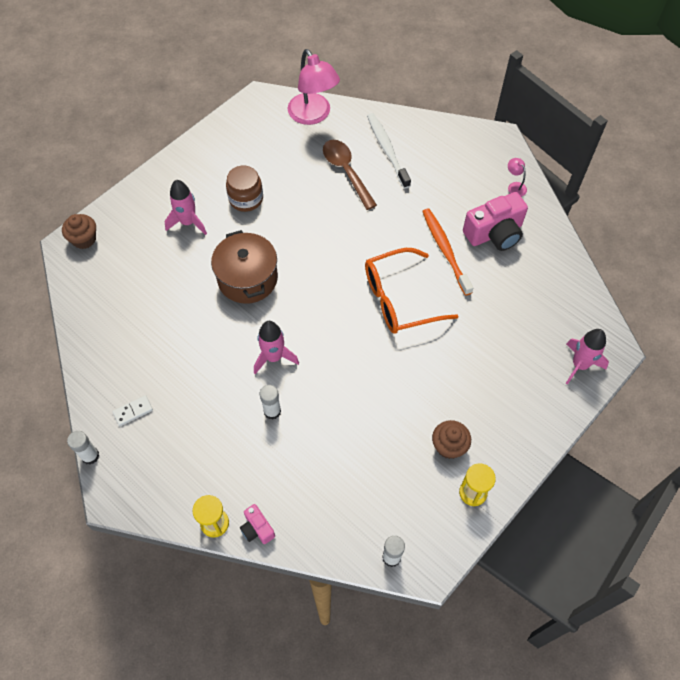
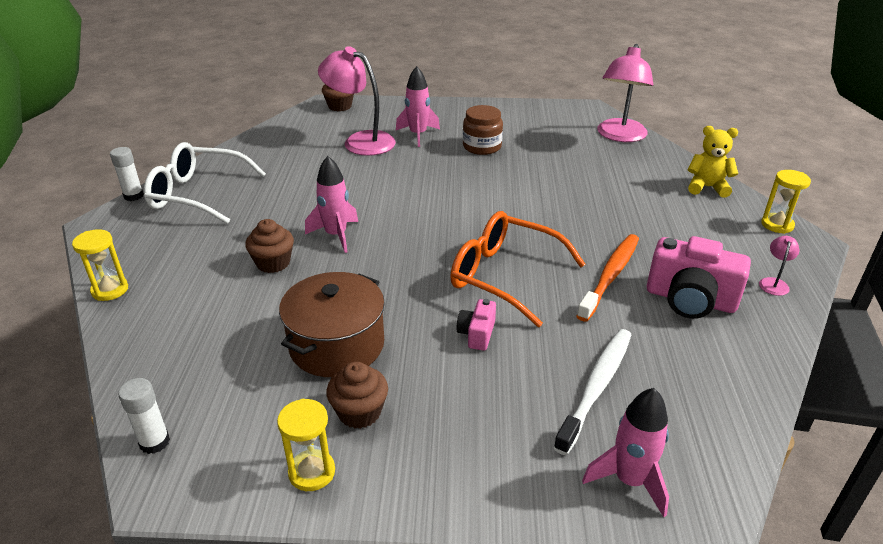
camera: 50 degrees right, 25 degrees down
(133, 411) = (198, 194): white domino -> white glasses
(159, 263) = (360, 141): none -> pink lamp
(247, 278) = (403, 184): brown pot -> brown pot (337, 345)
(257, 529) = (122, 319): pink camera -> pink camera (477, 334)
(272, 411) = (273, 263): white glue stick -> brown cupcake
(346, 172) = (594, 177): brown spoon -> none
(387, 149) = (659, 185): white toothbrush -> white toothbrush (597, 386)
(412, 129) = (707, 187): none -> yellow teddy bear
(474, 135) = (777, 225): none -> yellow hourglass

